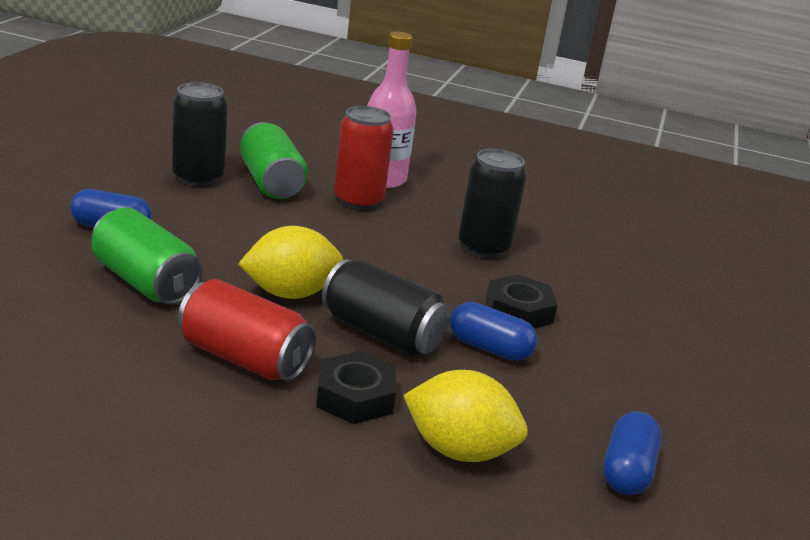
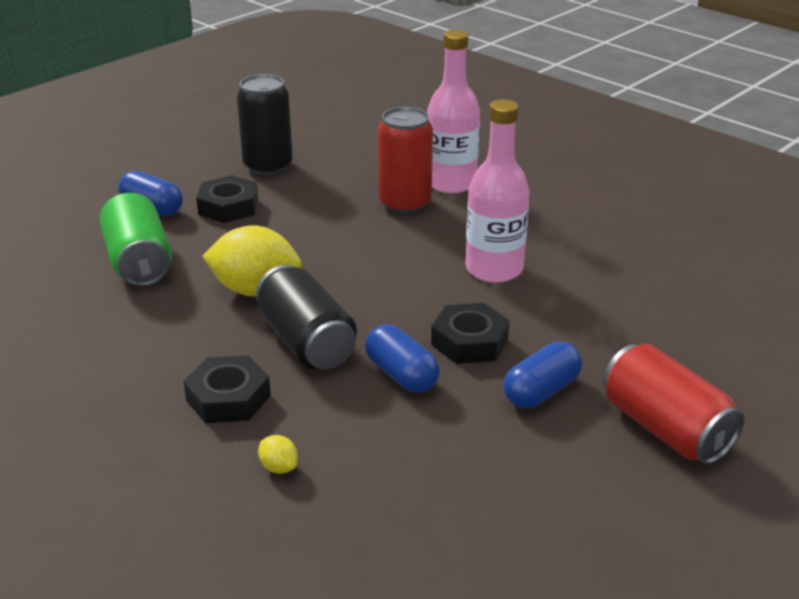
camera: 30 degrees right, 5 degrees up
(192, 219) = (228, 207): none -> black nut
(244, 358) = (163, 345): red can -> red can (665, 429)
(271, 183) = (332, 177): green can -> none
(459, 450) = (279, 467): yellow lemon -> yellow lemon, size x0.42
(483, 248) = (494, 269): black can -> pink bottle
(627, 470) = (430, 525): blue capsule -> blue capsule (541, 391)

